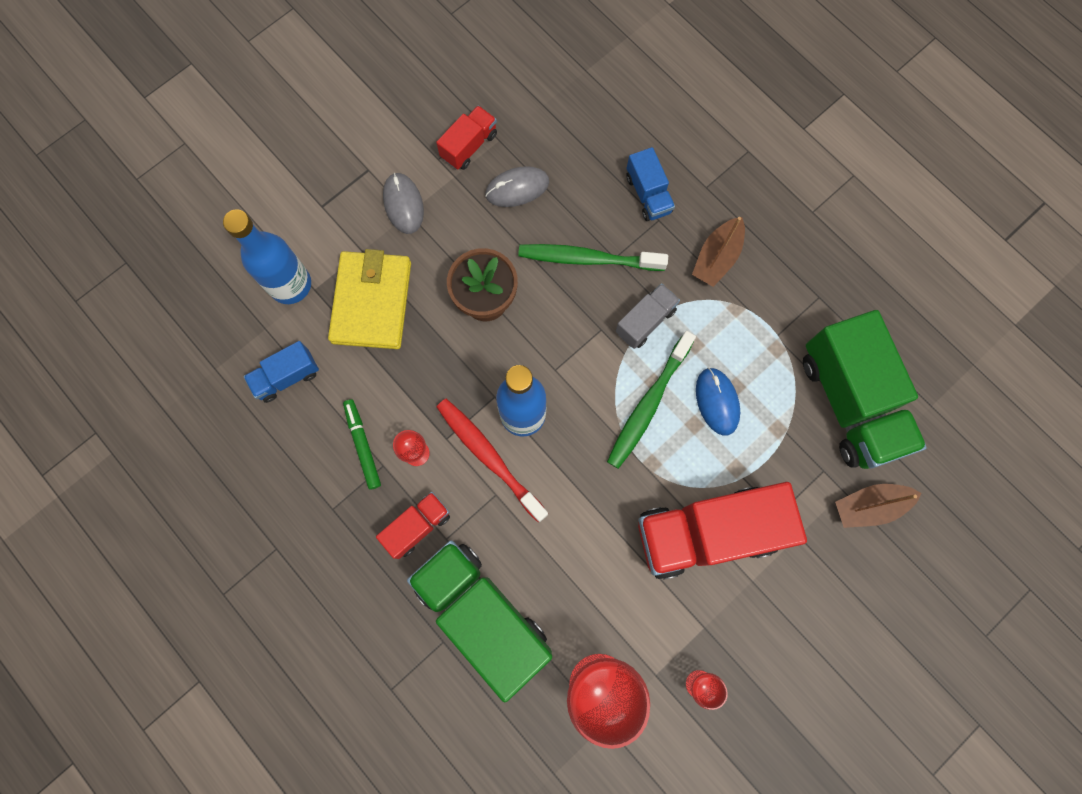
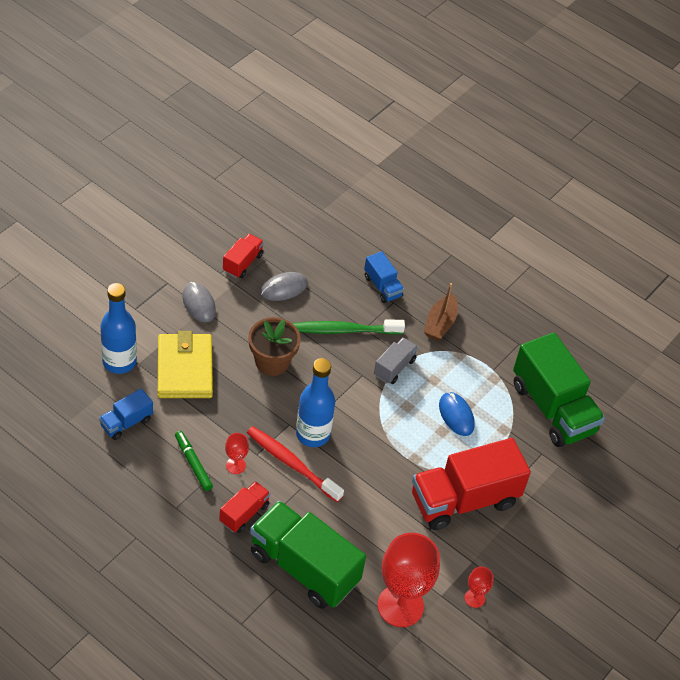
camera: 15 degrees left, 25 degrees down
(648, 404) = (406, 421): green toothbrush -> none
(869, 506) = (578, 473): brown boat -> none

